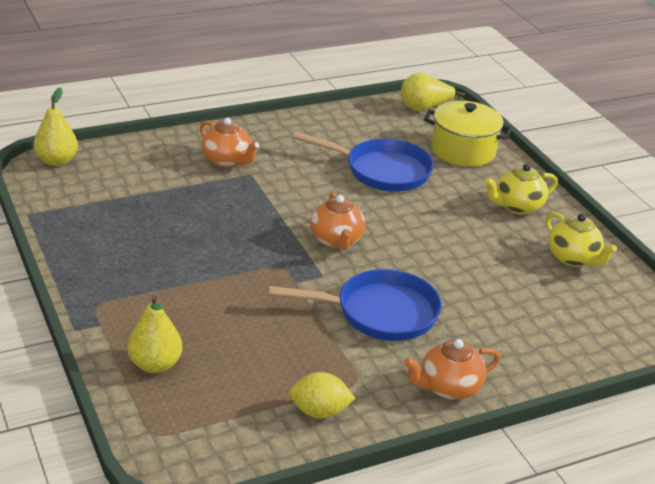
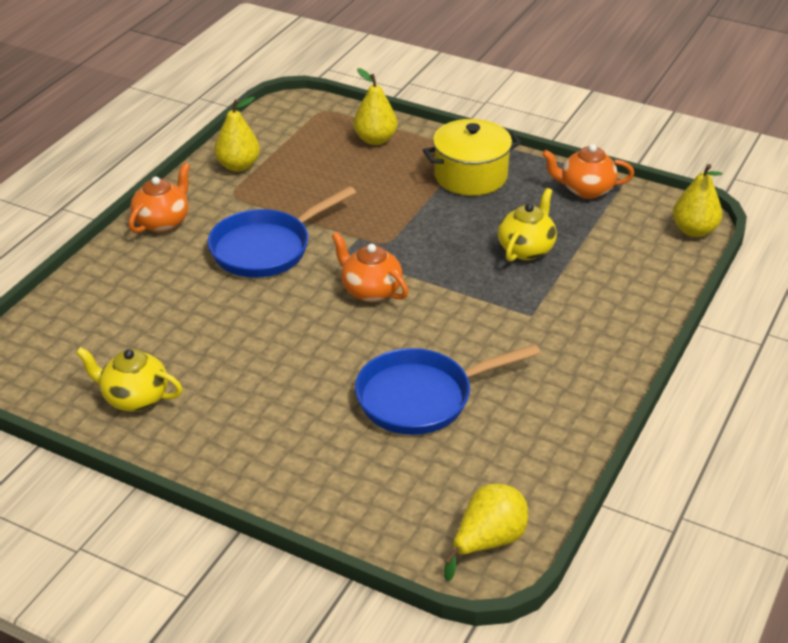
camera: 145 degrees right, 5 degrees up
(227, 161) = (572, 317): orange teapot -> orange teapot (585, 190)
(319, 412) = (238, 166): yellow lemon -> yellow pear
(463, 150) = (369, 490): yellow pot -> yellow pot (470, 176)
(517, 207) = (238, 435): yellow teapot -> yellow teapot (526, 249)

